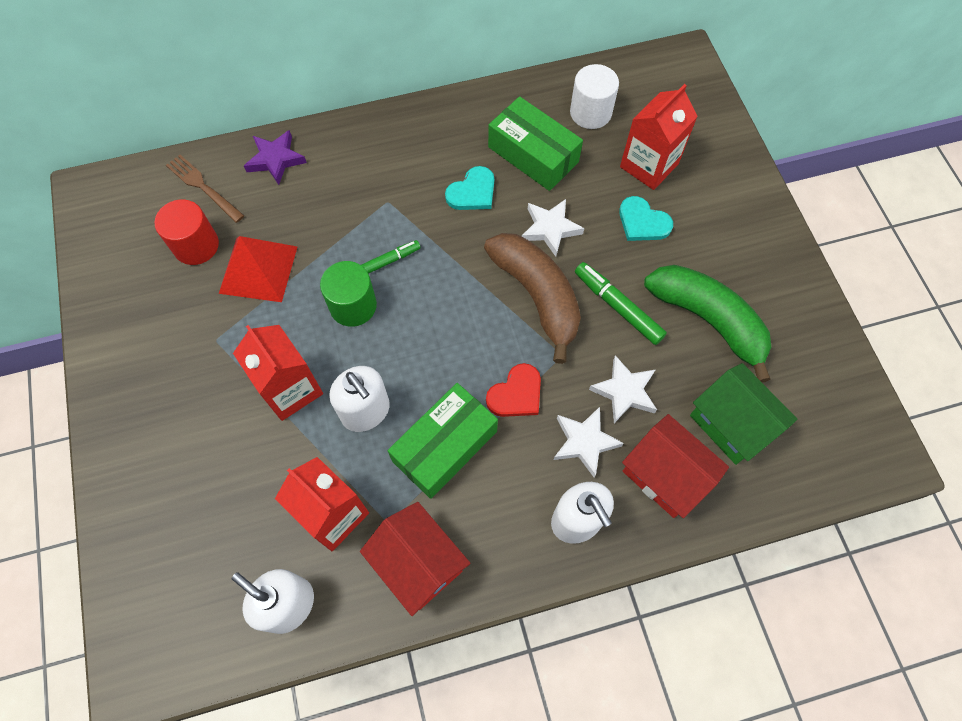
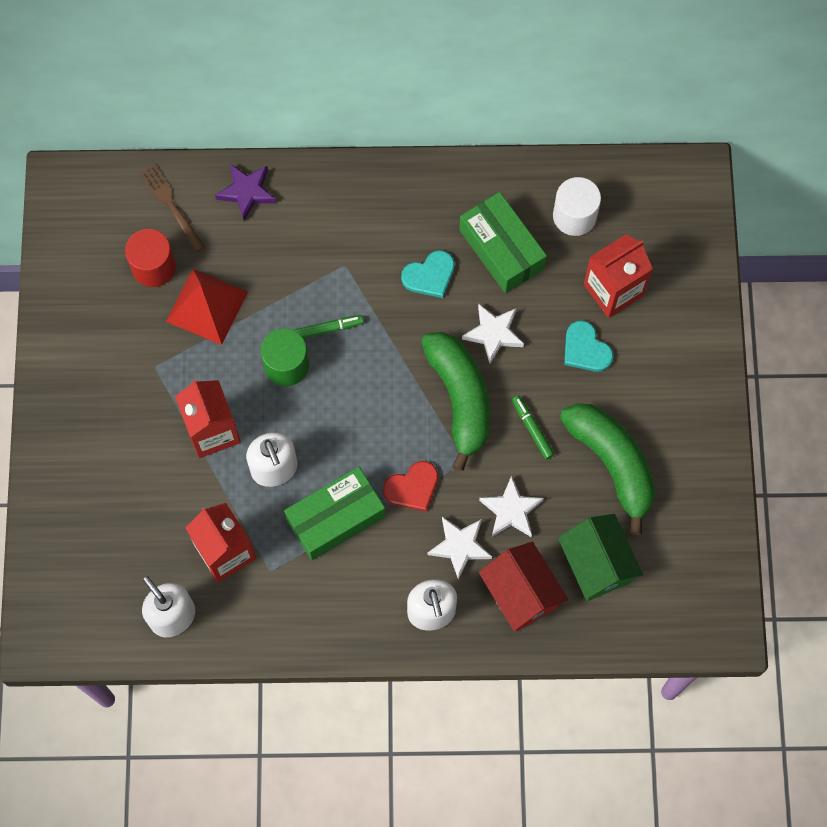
camera: 15 degrees right, 5 degrees up
(418, 563) = (287, 611): red house -> none
(537, 296) = (460, 399): brown banana -> green banana
(617, 307) = (532, 429): green marker -> green marker, size x0.66

